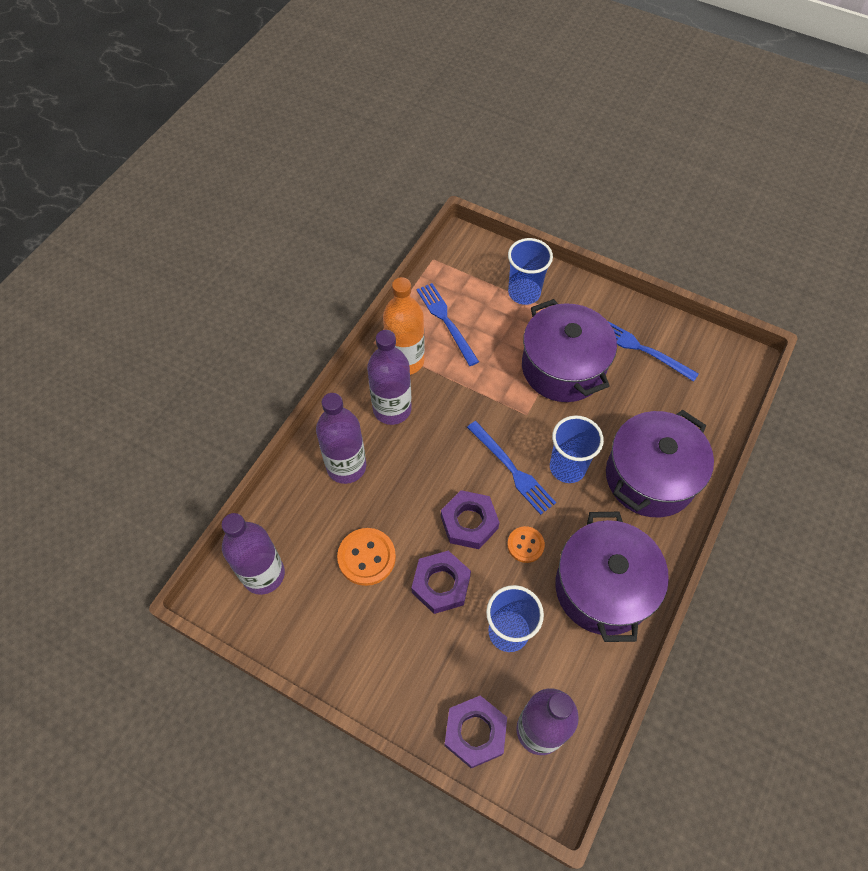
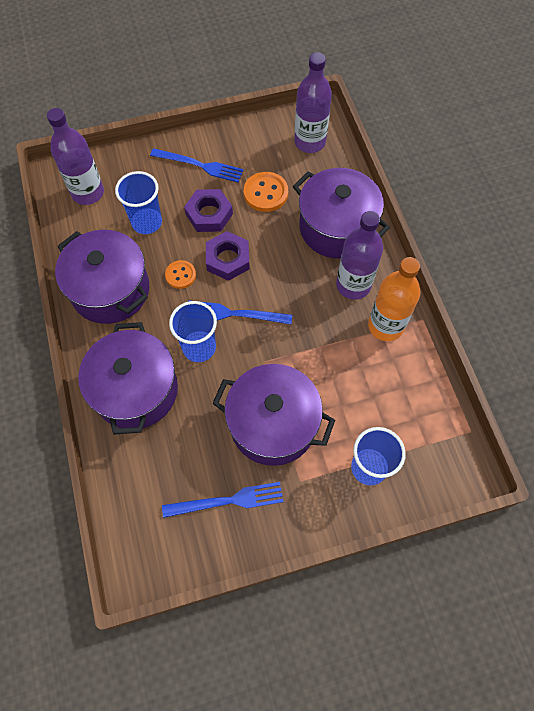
camera: 135 degrees right, 5 degrees up
(346, 466) = (336, 227): purple bottle -> purple pot
(446, 321) = (396, 383): blue fork -> blue fork (200, 165)
(475, 732) = (121, 166): purple nut -> none

